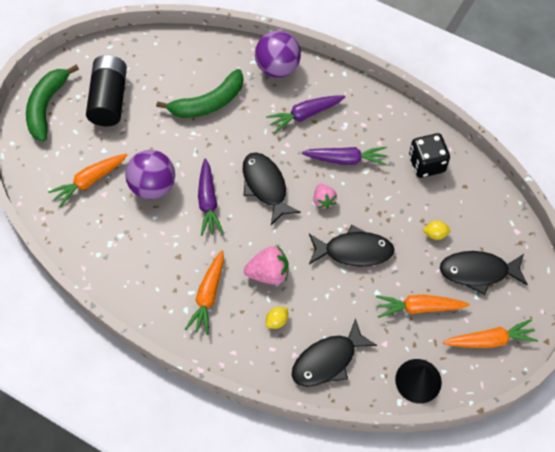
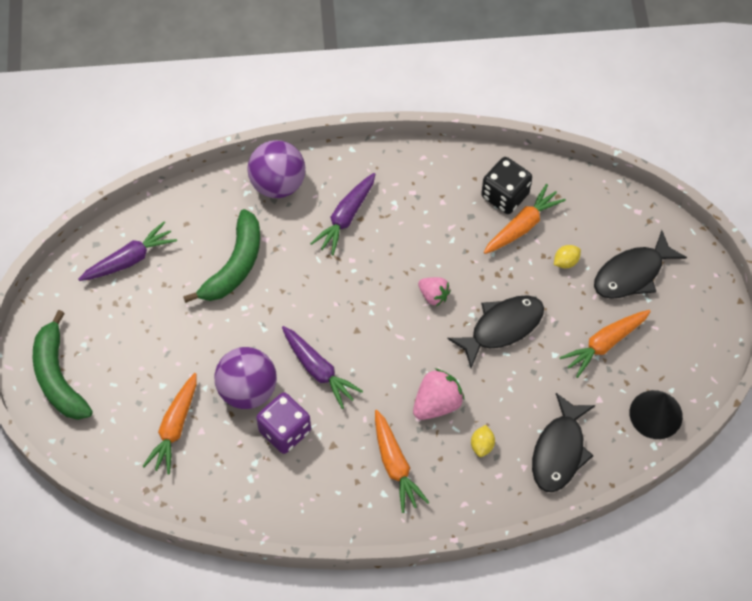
camera: 35 degrees left, 0 degrees up
(109, 99) = (122, 327): black battery -> none
(155, 227) = (285, 431): none -> purple dice
(265, 186) = (364, 317): black fish -> none
(346, 159) = (423, 239): purple carrot -> purple carrot (130, 259)
(490, 340) = (690, 333): orange carrot -> orange carrot (522, 226)

